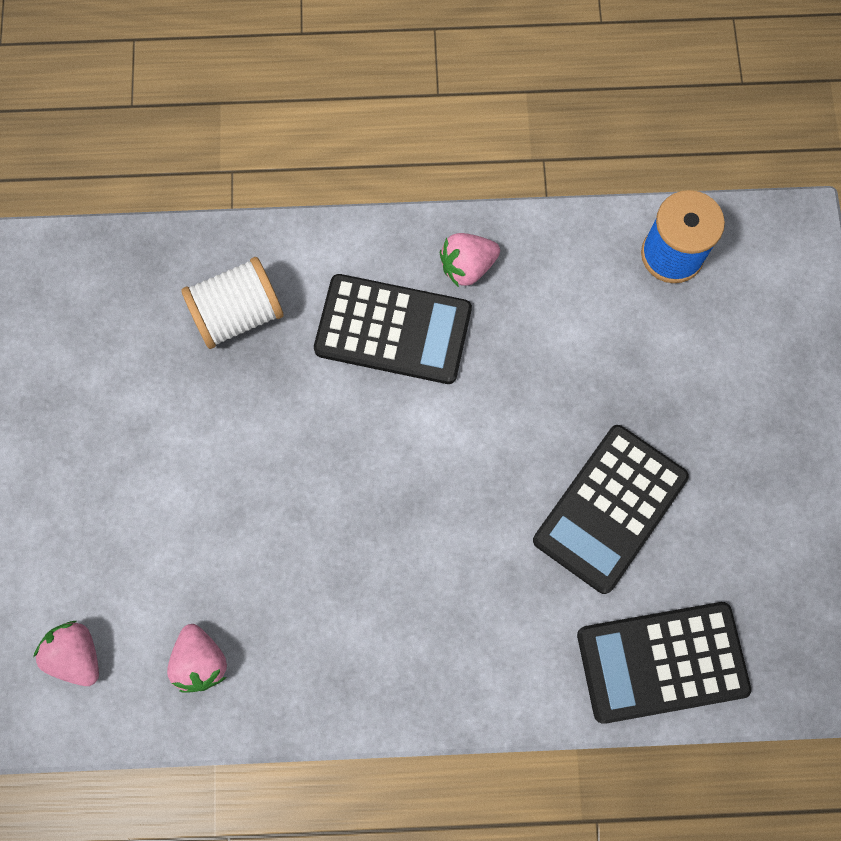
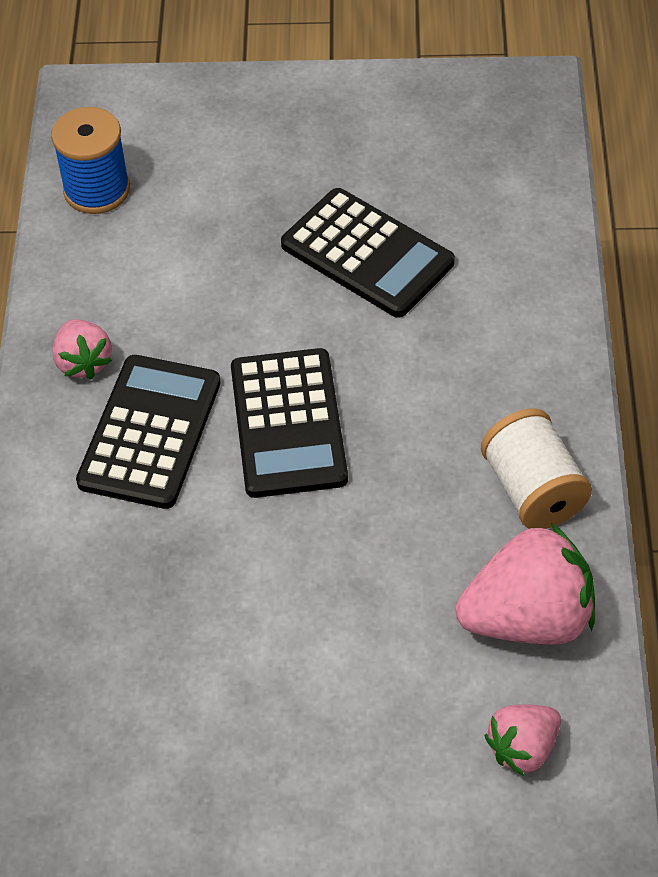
camera: 85 degrees left, 20 degrees down
(201, 662) = (528, 618): pink strawberry -> pink strawberry, size x1.78
(238, 314) = (110, 587): white spool -> white spool (533, 490)
(662, 662) = (521, 223): black calculator -> black calculator (288, 424)

